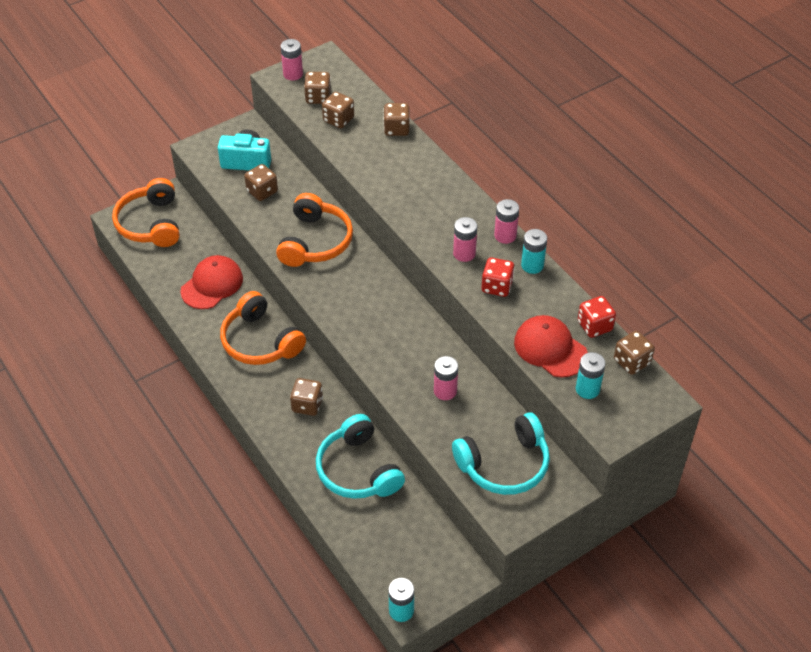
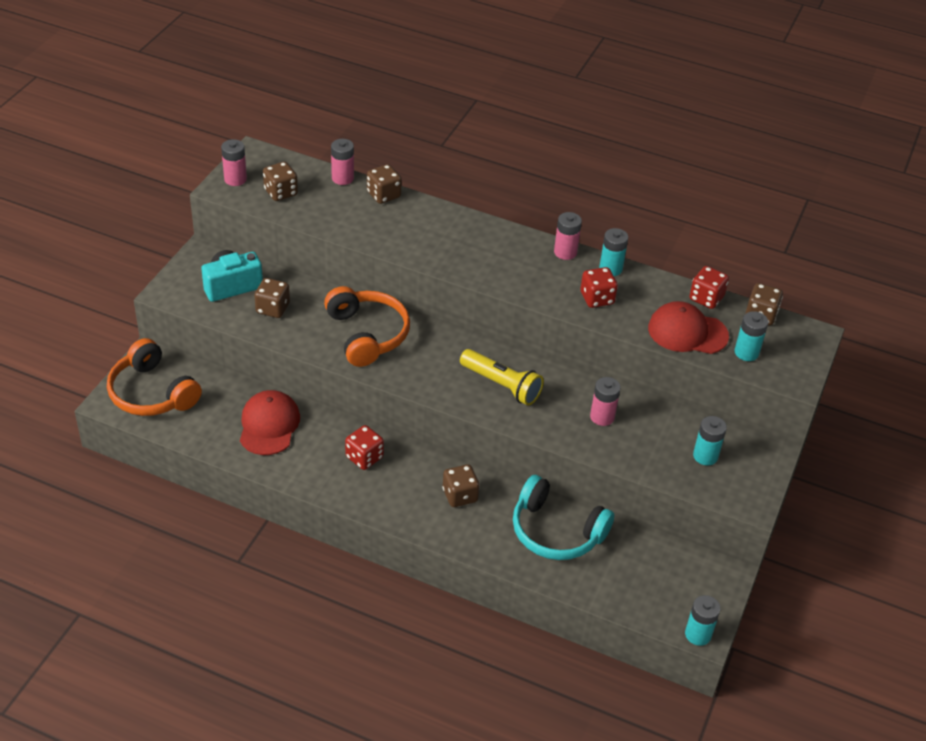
camera: 35 degrees left, 5 degrees down
(260, 341) = (364, 457): orange headphones -> red dice
(338, 119) = (319, 206): brown dice -> none
(385, 328) = (502, 385): none -> yellow flashlight
(464, 253) = (543, 281): pink battery -> pink battery (342, 178)
(504, 464) = (705, 456): turquoise headphones -> turquoise battery

